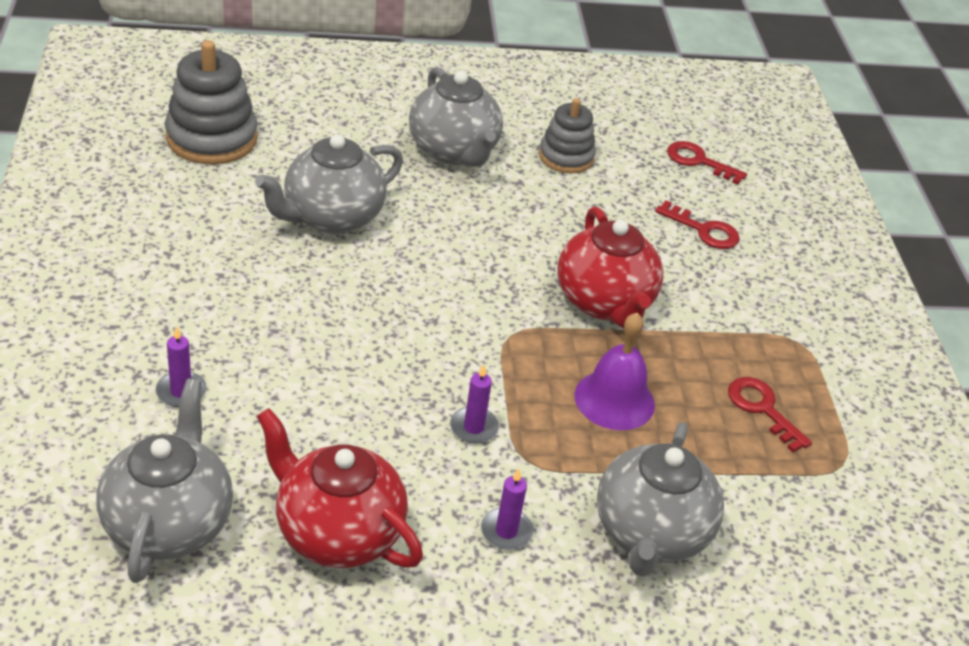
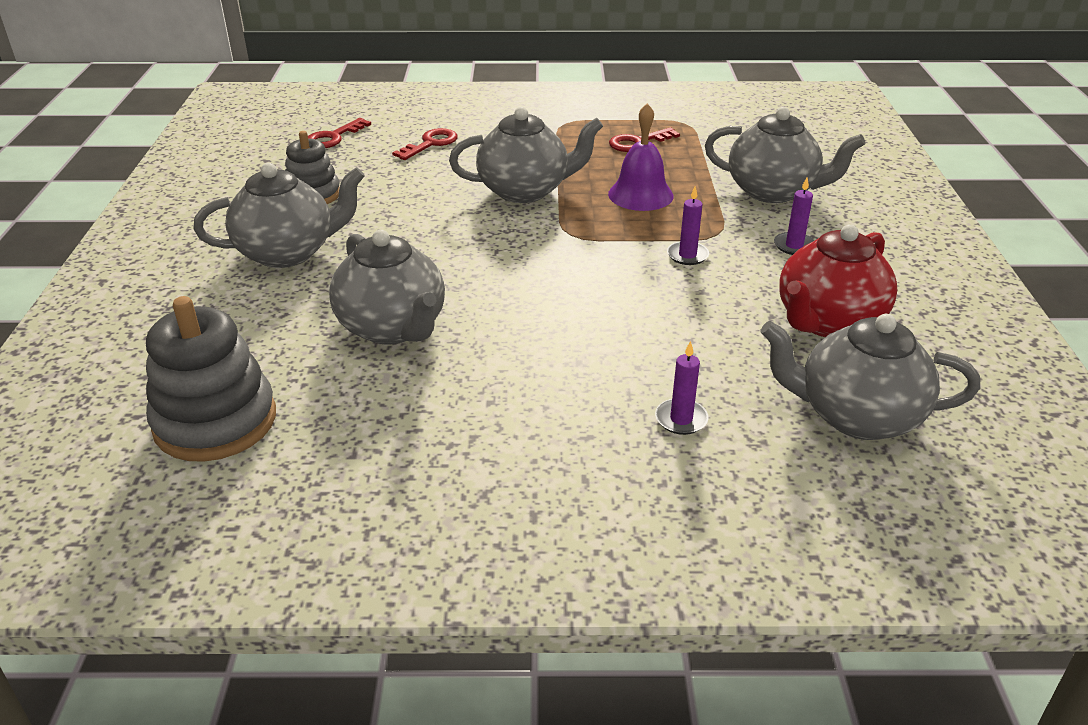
camera: 80 degrees left, 5 degrees down
(604, 303) = (525, 191): red teapot -> grey teapot

